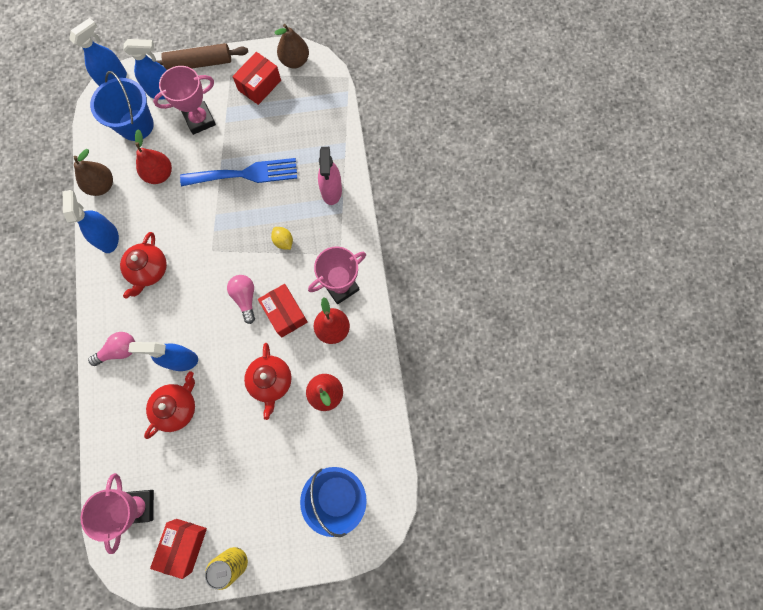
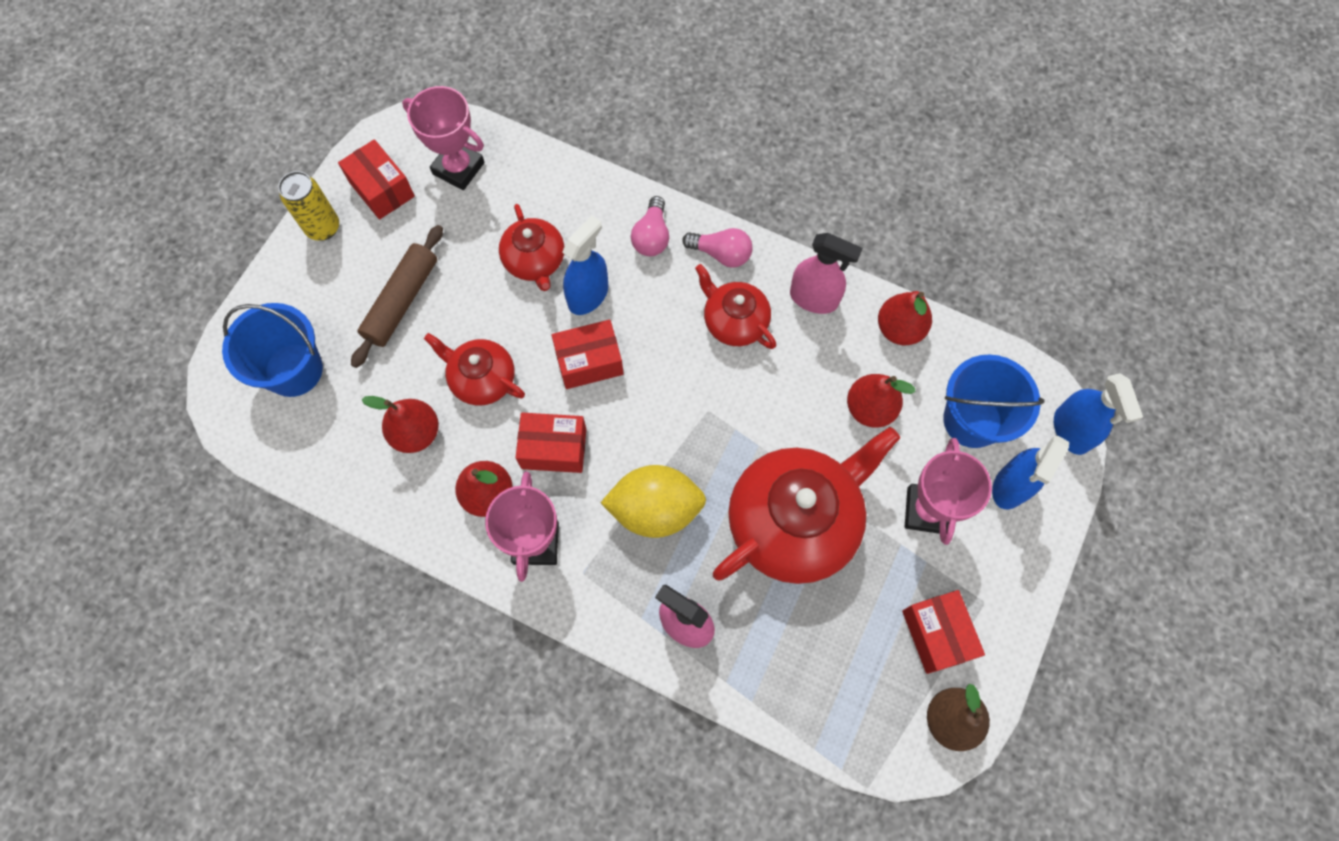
camera: 125 degrees right, 5 degrees down
(102, 185) = (899, 329): brown pear -> red pear
(108, 238) = (814, 298): blue spray bottle -> pink spray bottle
(199, 63) = (1032, 568): brown rolling pin -> brown rolling pin (402, 301)
(222, 330) = (589, 361): none -> red box
(245, 174) = (794, 521): blue fork -> red teapot
(245, 298) = (611, 413): pink light bulb -> pink light bulb (721, 254)
(283, 241) = (655, 509): yellow lemon -> yellow lemon, size x2.17

